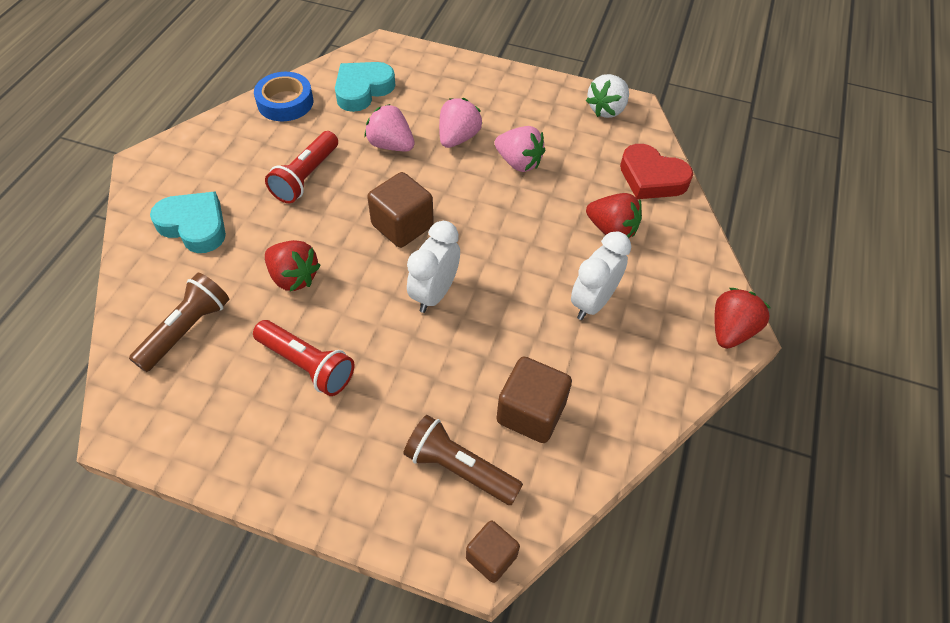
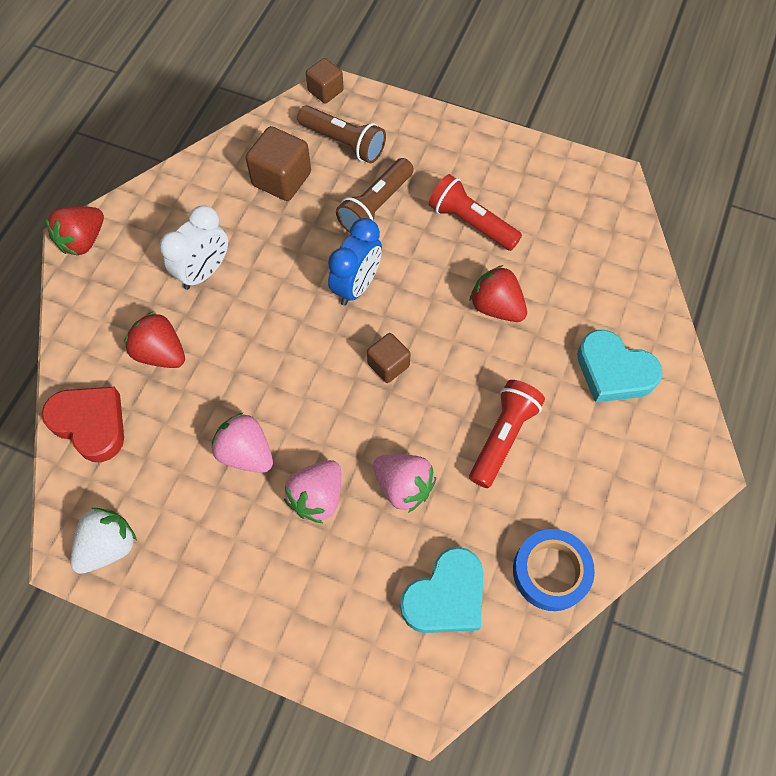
camera: 175 degrees left, 10 degrees up
(187, 330) = (585, 257): brown flashlight -> brown flashlight (375, 206)
(402, 226) = (388, 365): brown cube -> brown cube, size x0.62
(434, 293) = (356, 286): white clock -> blue clock

